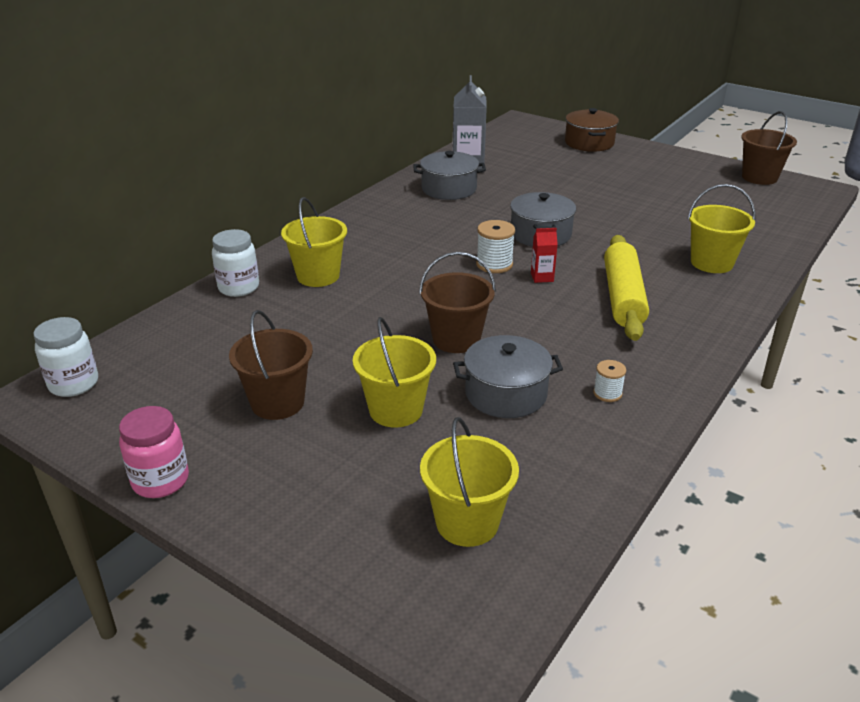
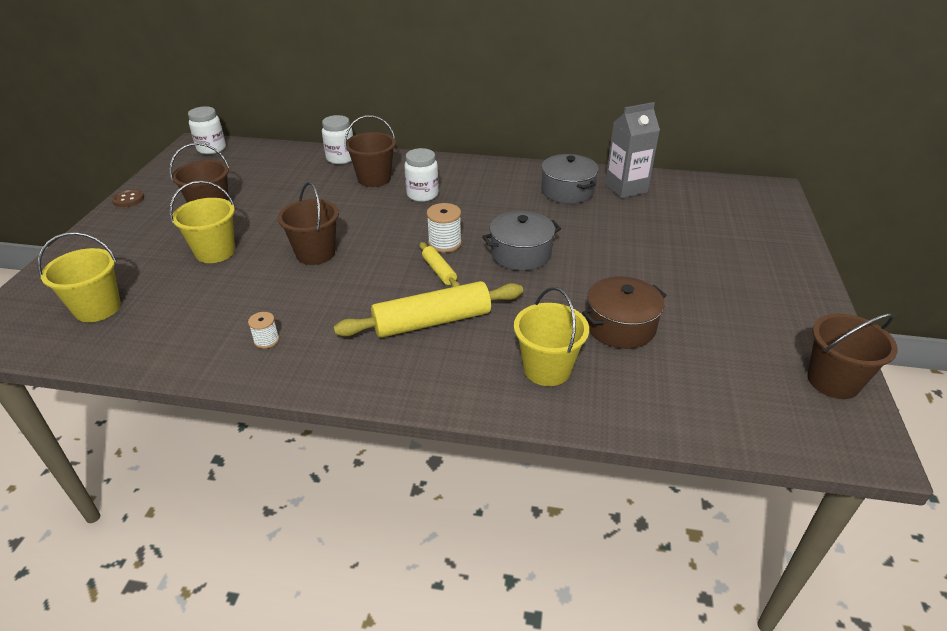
camera: 65 degrees right, 5 degrees up
(160, 481) = (128, 199): pink jar -> brown button
(318, 276) = (374, 179): yellow bucket -> brown bucket
(385, 256) = (422, 195): none -> white jar
(506, 393) = (249, 291): grey pot -> none
(542, 277) = (439, 271): red carton -> yellow rolling pin
(589, 143) = (770, 239): brown pot -> brown pot (620, 326)

